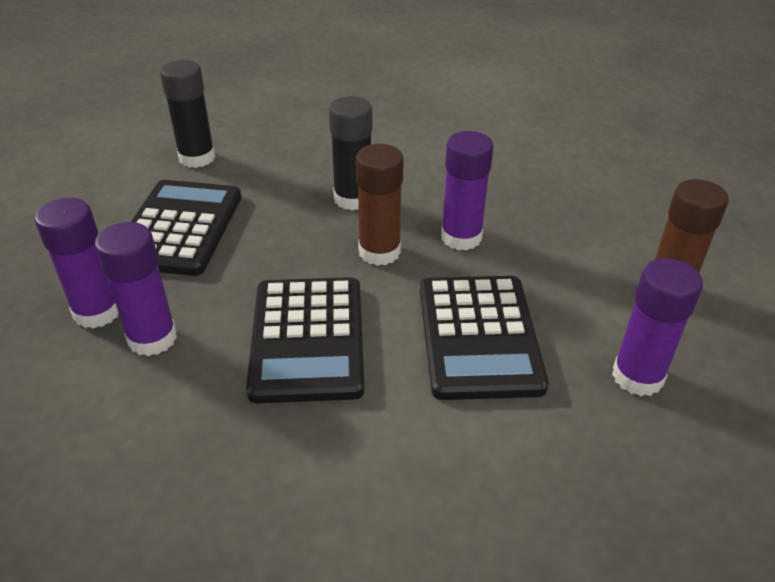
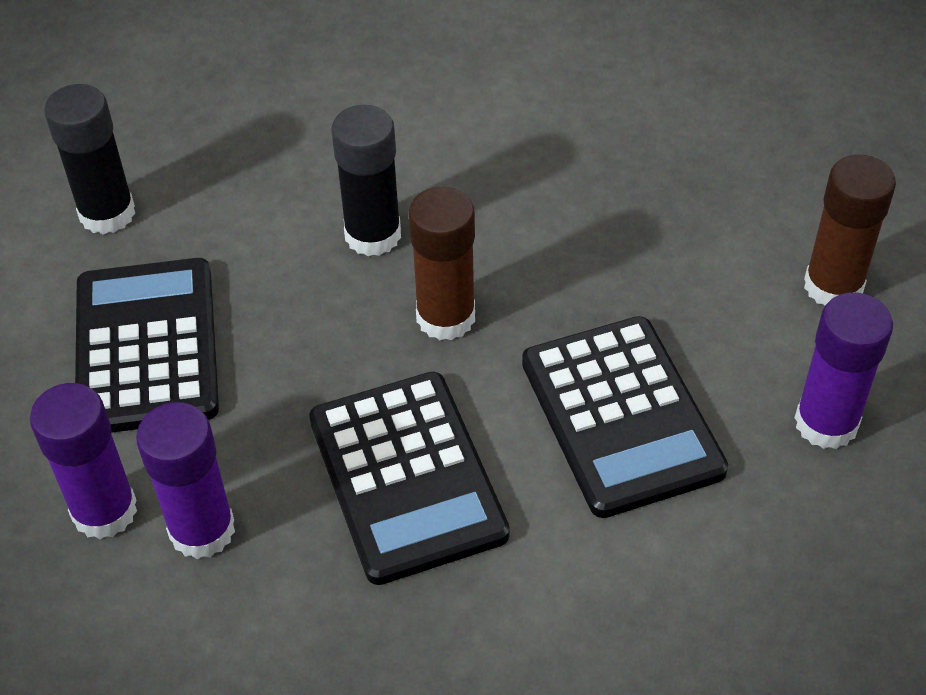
camera: 15 degrees left, 10 degrees up
(461, 237) = (546, 266): purple glue stick -> none

